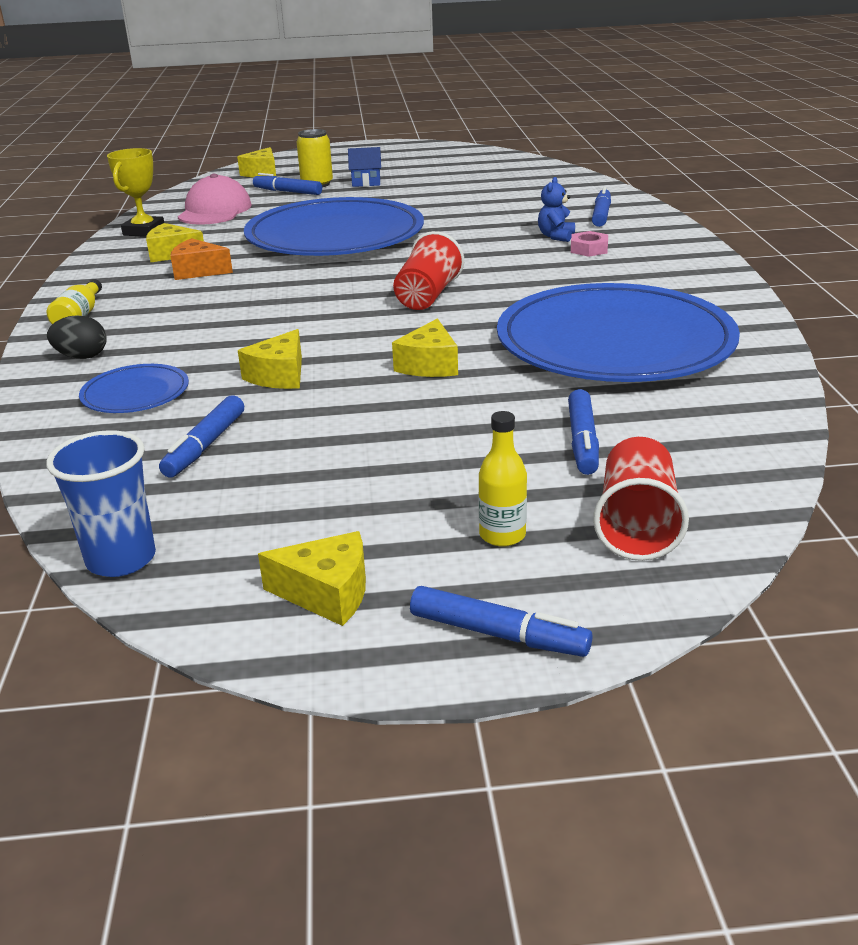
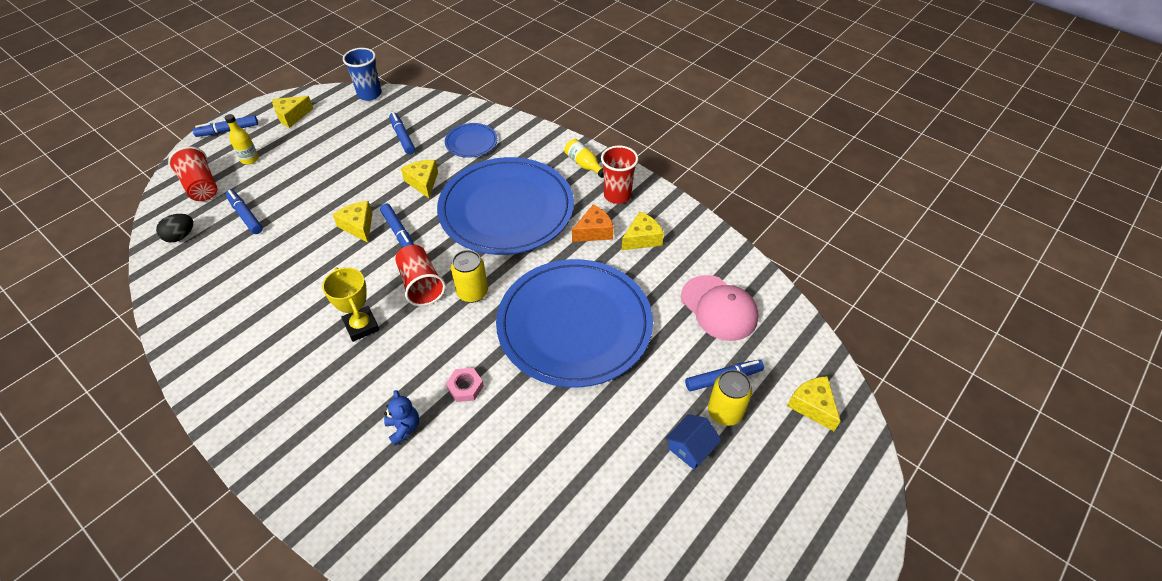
camera: 135 degrees right, 20 degrees up
(82, 357) = (531, 146): black egg -> black egg (181, 236)
(116, 284) = (617, 195): none -> red cup
(144, 231) = (711, 251): yellow trophy -> yellow trophy (361, 326)
(386, 276) = (472, 292): none -> yellow can
(589, 249) = (361, 418): pink nut -> pink nut (465, 387)
(601, 214) = (396, 507): blue marker -> blue marker (399, 232)
(615, 342) = (270, 298): blue plate -> blue plate (506, 209)

